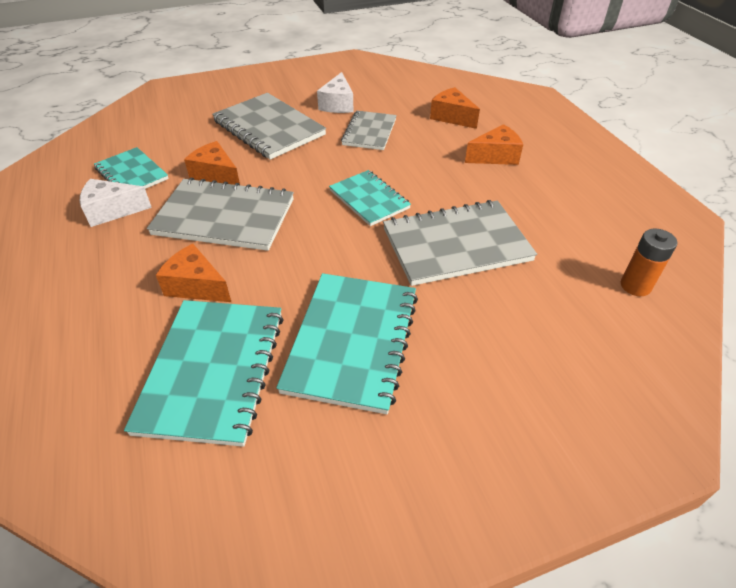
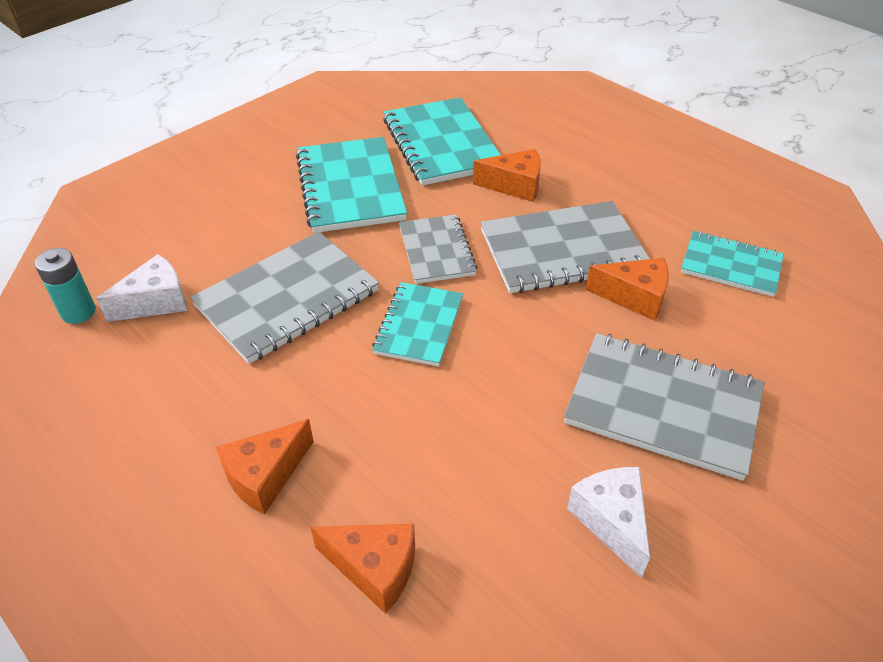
camera: 155 degrees right, 0 degrees up
(112, 211) = (682, 220): white cheese -> white cheese (156, 302)
(369, 132) = (500, 460): grey notebook -> grey notebook (436, 251)
(369, 199) = (419, 326): turquoise notebook -> turquoise notebook turned 75 degrees clockwise
(635, 286) = (78, 312): orange battery -> turquoise battery

